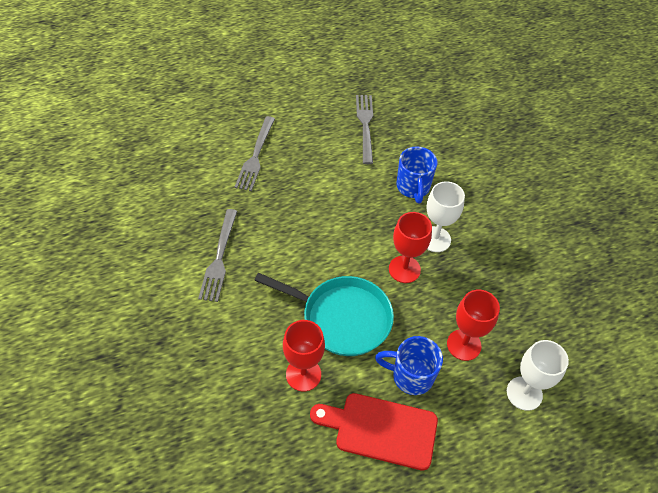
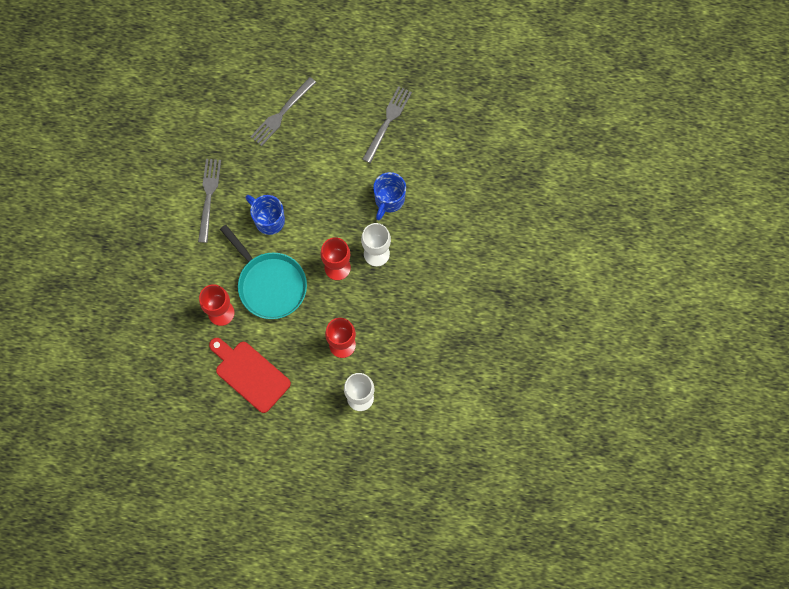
camera: 30 degrees right, 20 degrees up
(219, 259) = (208, 196): grey fork -> grey fork turned 150 degrees clockwise
(410, 376) = (291, 348): blue mug -> blue mug (268, 219)

